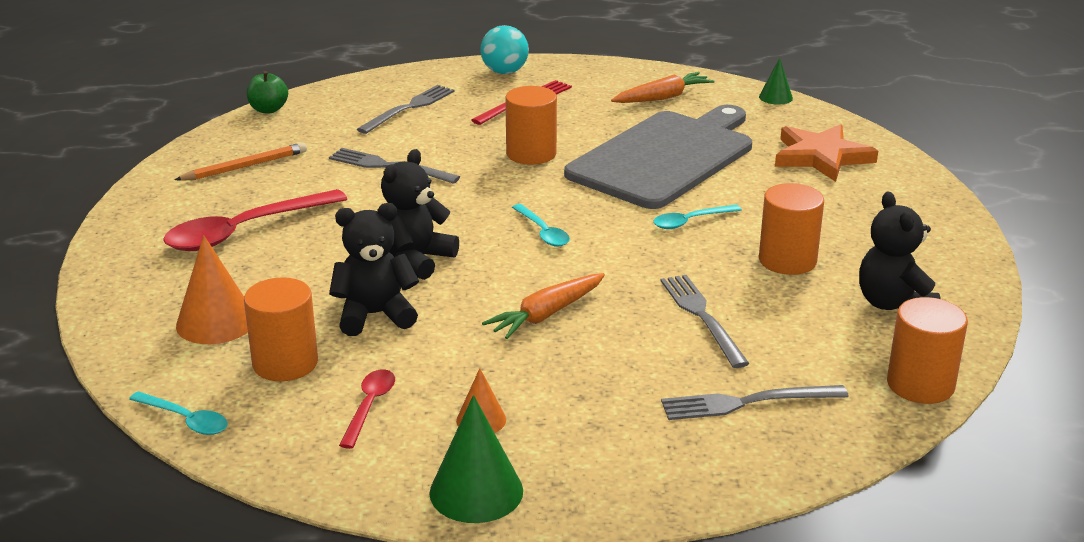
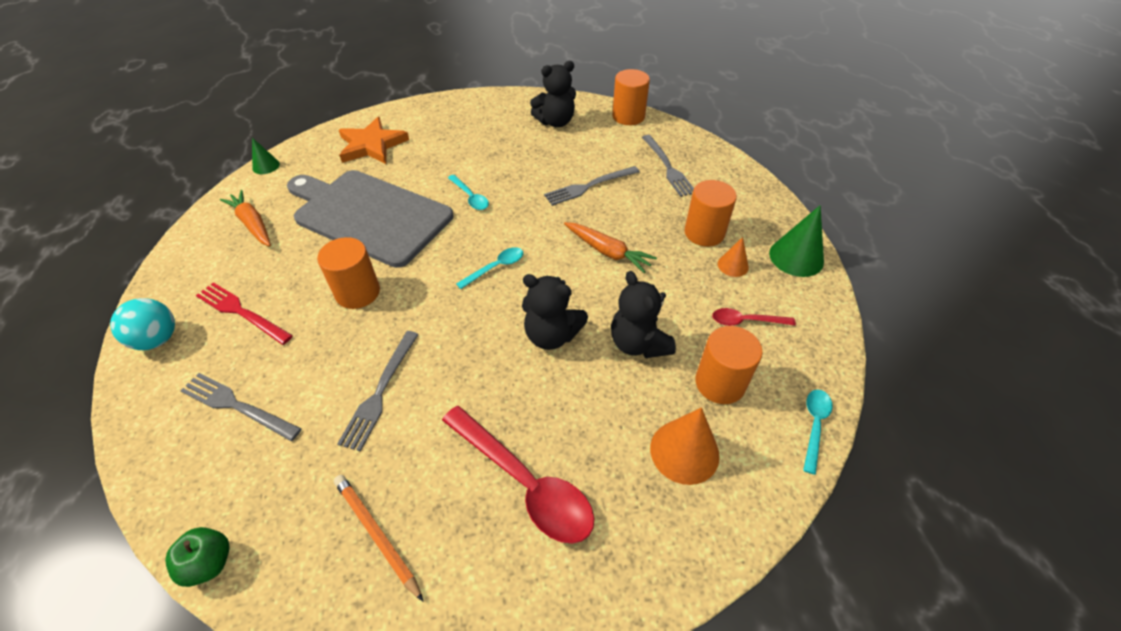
camera: 100 degrees left, 20 degrees up
(787, 260) = (515, 157): orange cylinder -> orange cylinder (704, 233)

